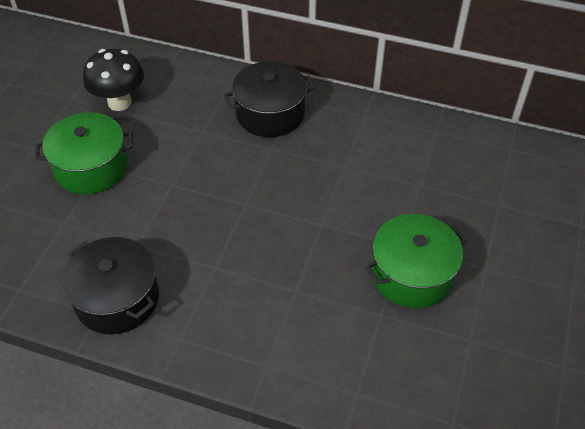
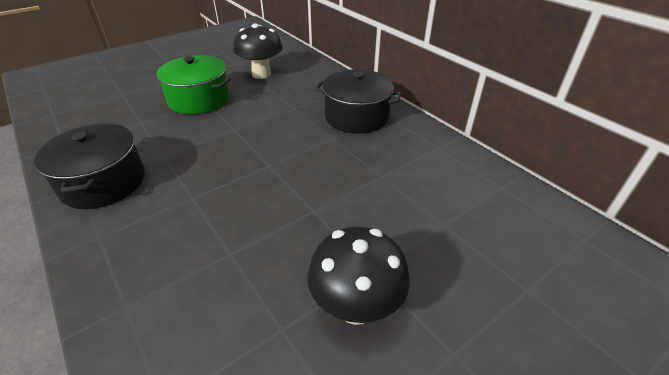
camera: 35 degrees right, 10 degrees down
(412, 274) = (356, 307): green pot -> black mushroom

